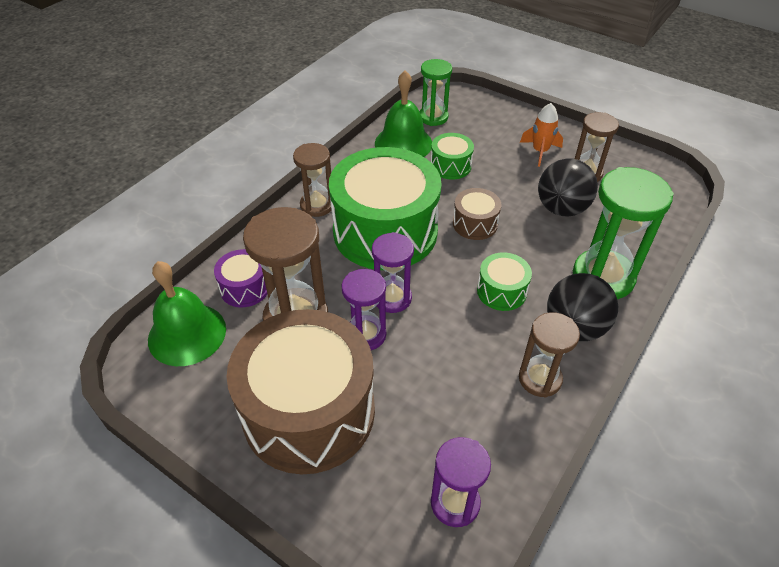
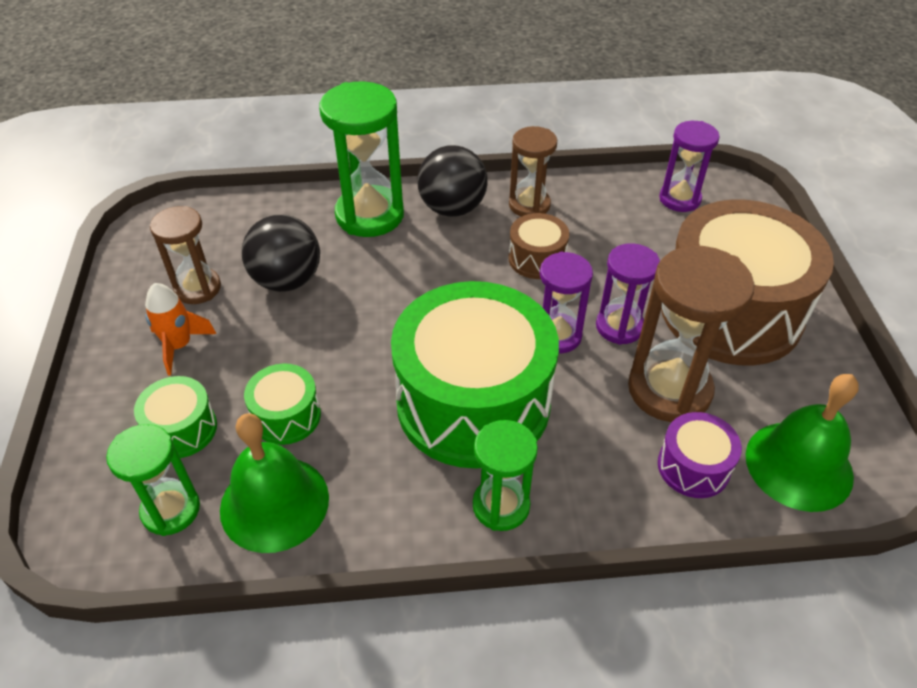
camera: 130 degrees left, 0 degrees up
(317, 205) = (501, 506): brown hourglass -> green hourglass
(475, 224) = (380, 334): brown drum -> brown drum (537, 259)
(501, 291) = (460, 267): green drum -> green drum (182, 429)

